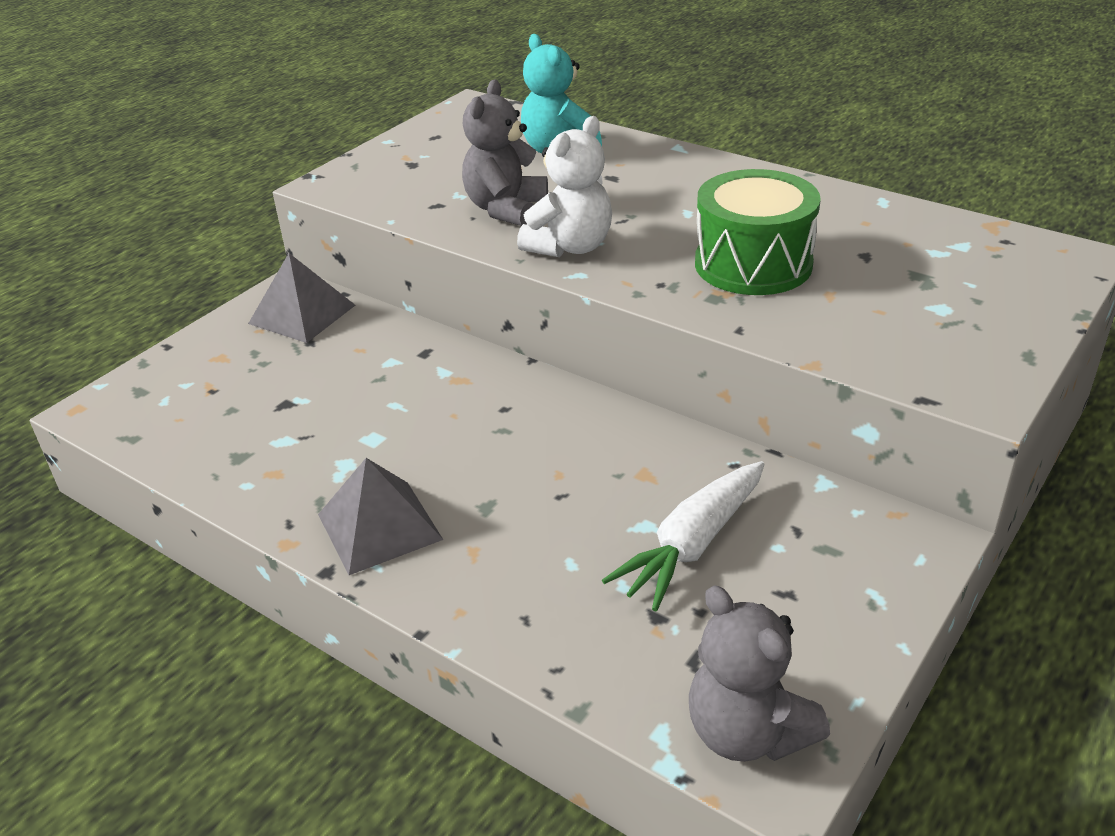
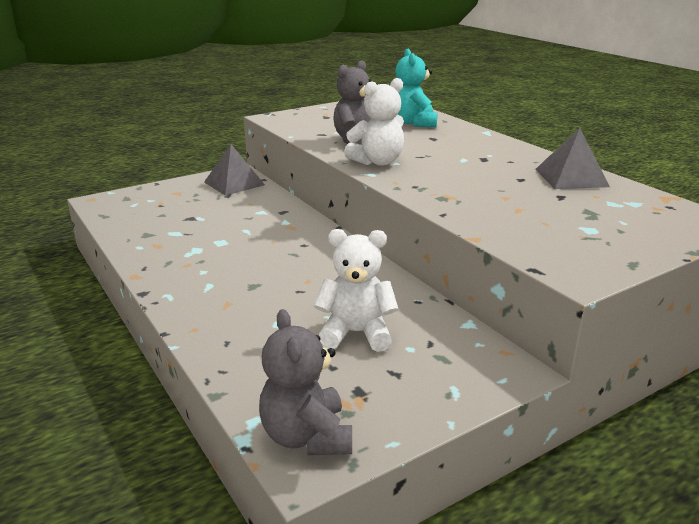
camera: 20 degrees right, 10 degrees down
(379, 527) = (187, 280): grey pyramid -> grey pyramid (571, 178)
(692, 545) = (356, 333): white carrot -> white teddy bear
(753, 264) = (481, 187): green drum -> none

